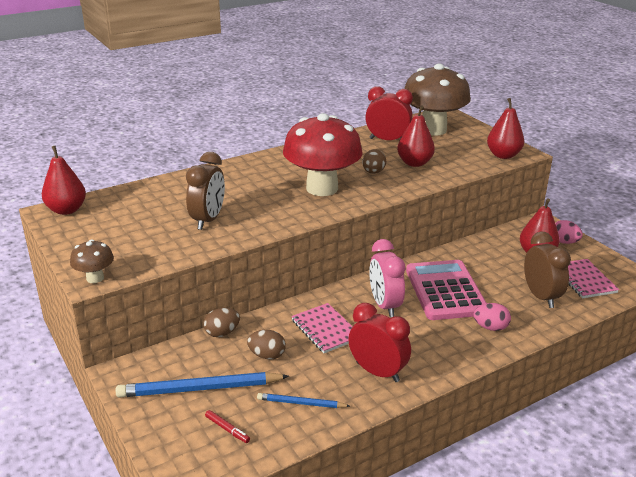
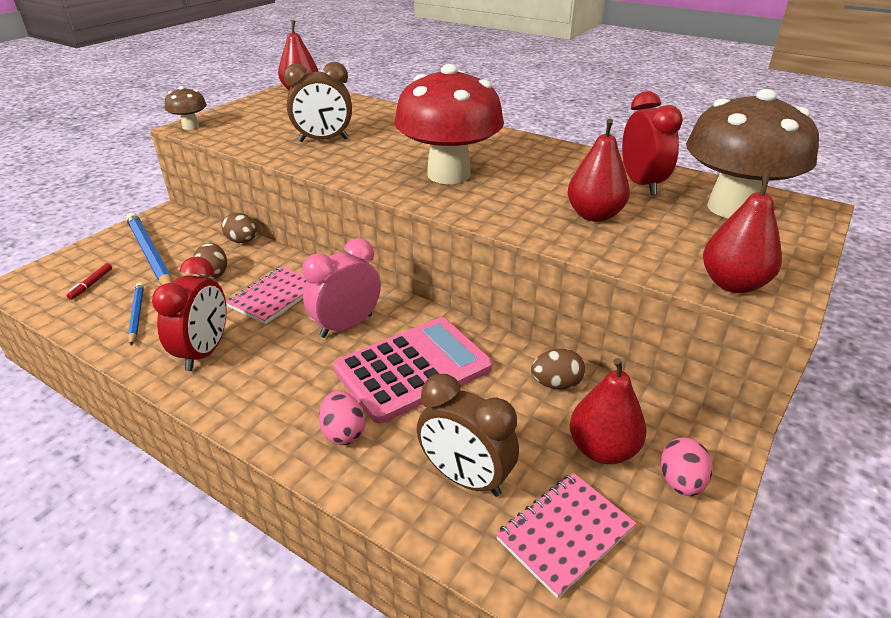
camera: 65 degrees right, 5 degrees up
(373, 172) = (528, 194): brown egg -> brown egg (556, 384)
(541, 297) = (465, 478): brown clock -> brown clock turned 75 degrees clockwise

